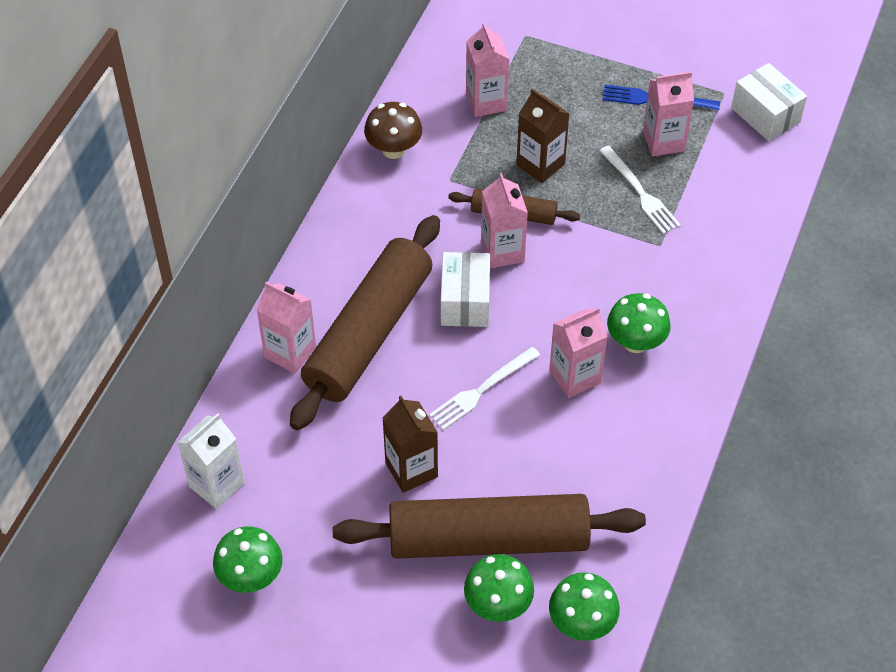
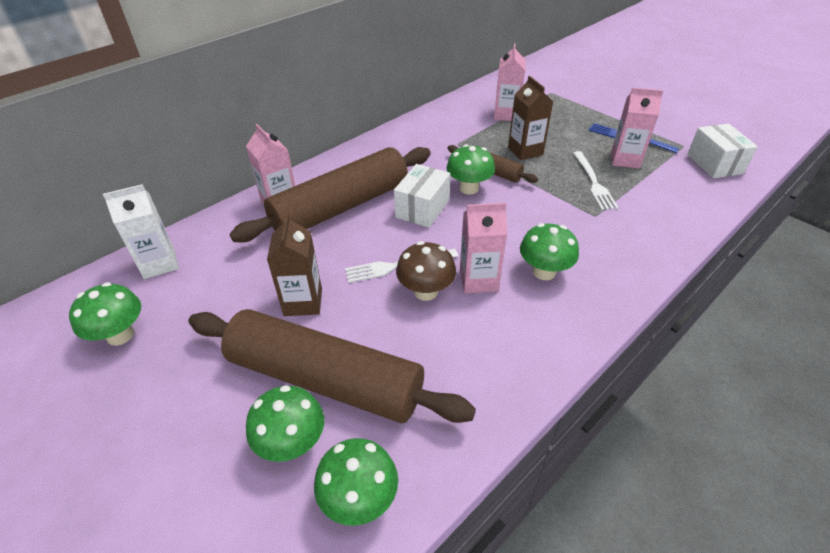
camera: 25 degrees right, 10 degrees down
(394, 149) = (430, 122): brown mushroom -> brown mushroom (426, 291)
(502, 251) = (469, 188): pink carton -> green mushroom

